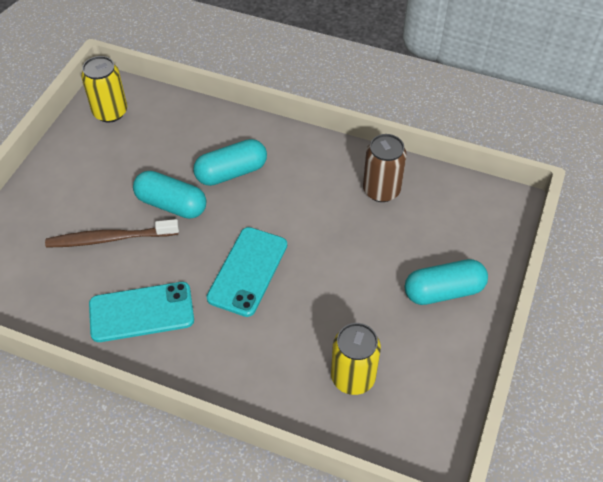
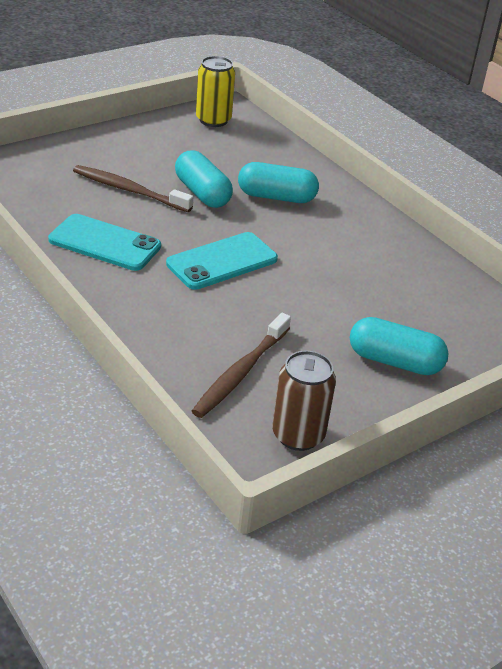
camera: 30 degrees right, 15 degrees down
(353, 377) = (241, 372): yellow can -> brown toothbrush
(381, 190) = (406, 268): brown can -> brown can (298, 435)

